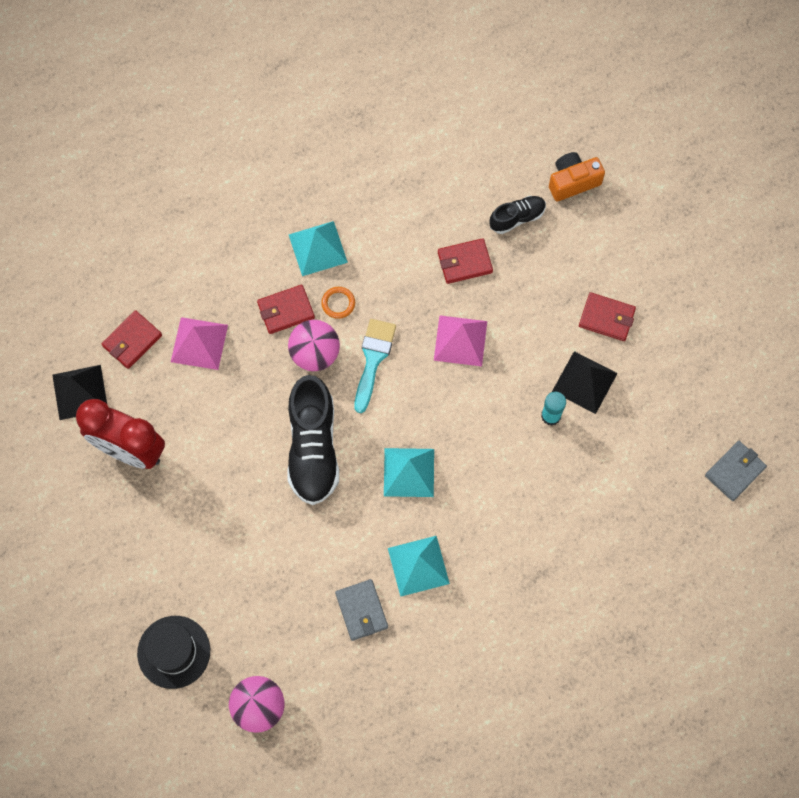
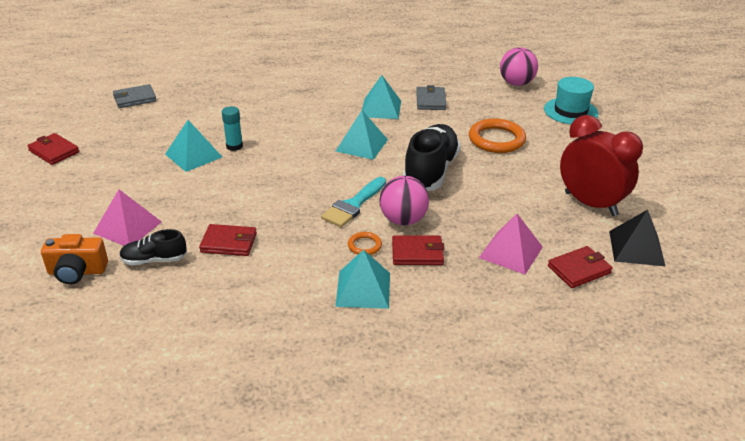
camera: 160 degrees left, 35 degrees down
(174, 652) = (570, 111): black hat -> turquoise hat
(255, 544) = (496, 139): none -> orange ring
(460, 340) = (271, 198): pink pyramid -> pink pyramid (127, 227)
(584, 382) = (193, 155): black pyramid -> turquoise pyramid
(606, 318) = (142, 182): red wallet -> red wallet (54, 151)

